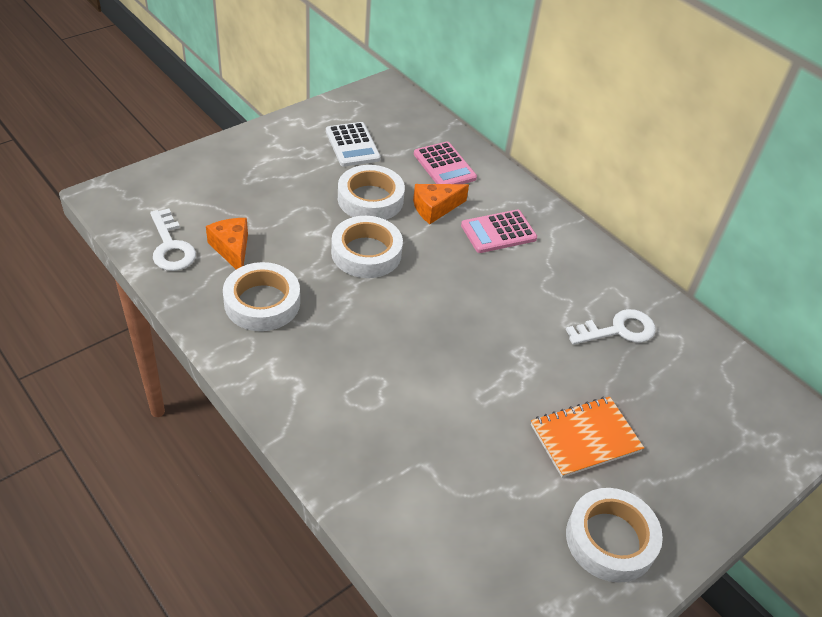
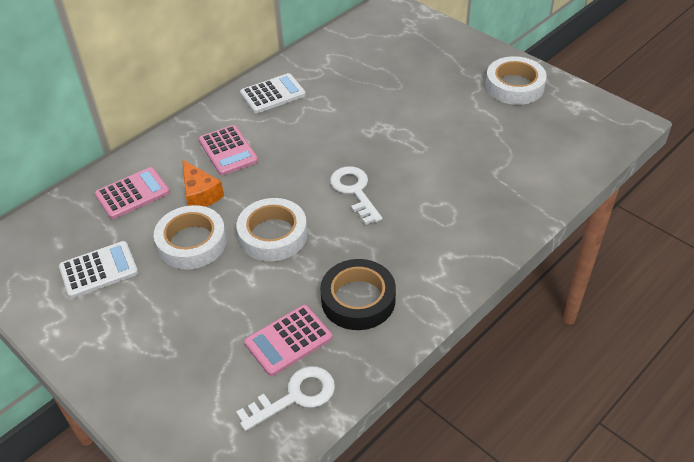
camera: 90 degrees left, 0 degrees up
(232, 249) = (288, 340): orange cheese -> pink calculator
(262, 302) = (358, 299): white tape -> black tape
(585, 438) = (439, 97): orange notebook -> none
(596, 276) = (273, 94): none -> white calculator
(618, 330) = (330, 83): white key -> white key (354, 191)

